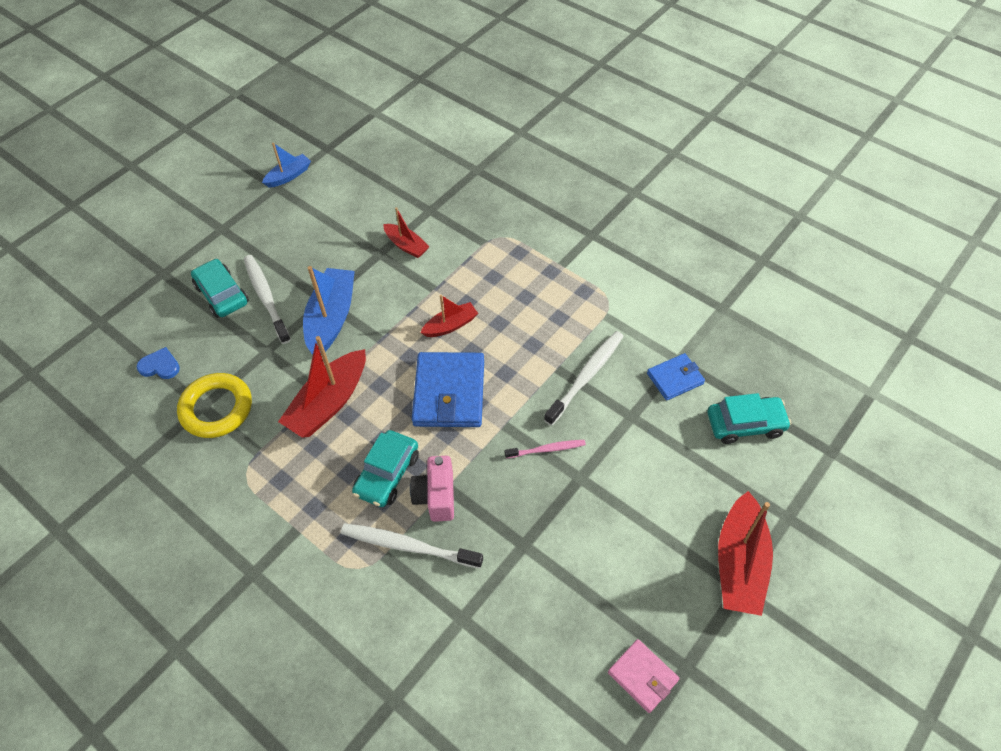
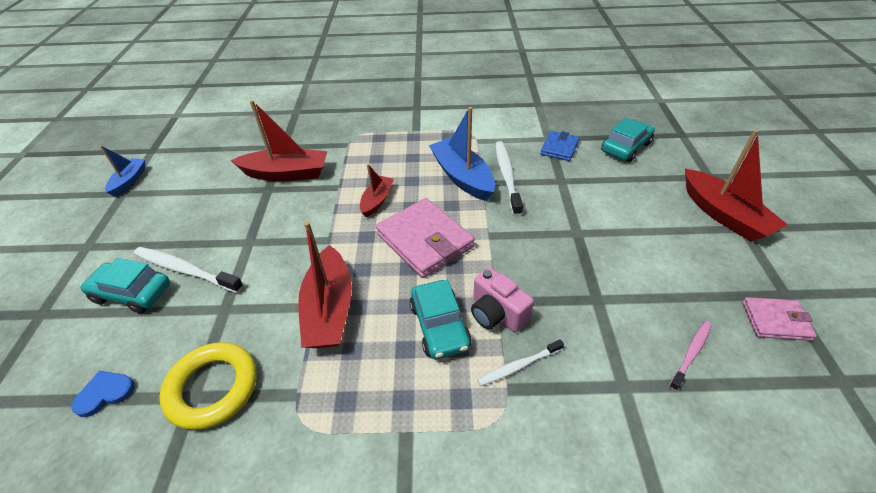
camera: 40 degrees left, 10 degrees down
(331, 318) = (268, 250): blue boat -> blue boat (462, 177)
(406, 245) = (286, 174): red boat -> red boat, size x1.76
(407, 546) = (518, 366): white toothbrush -> white toothbrush, size x0.59
(449, 393) = (425, 240): blue wallet -> pink wallet
(547, 449) = (536, 230): pink toothbrush -> pink toothbrush (691, 353)

